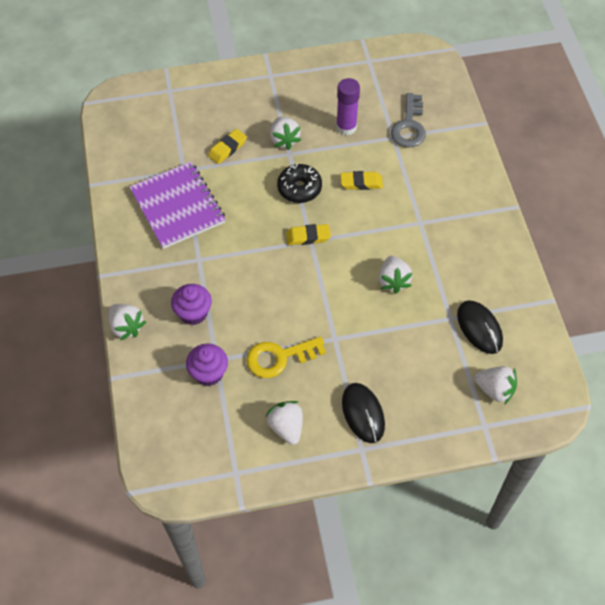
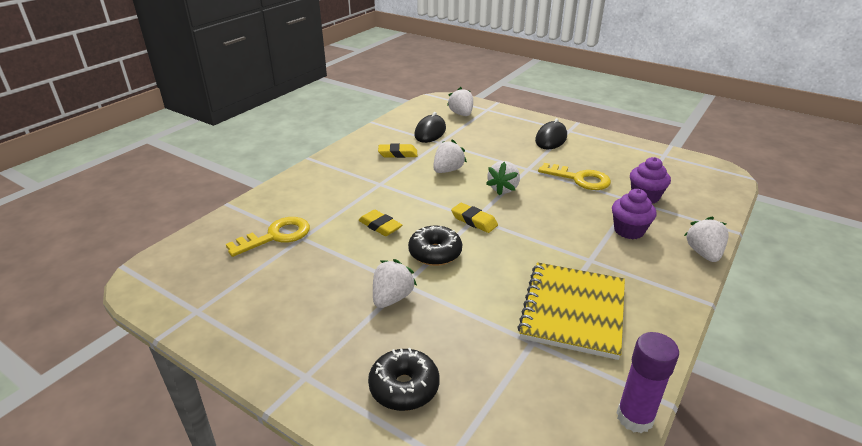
camera: 135 degrees left, 25 degrees down
(178, 206) = (572, 311): purple notebook -> yellow notebook
(220, 103) = (404, 387): none -> black donut
(227, 148) = (459, 329): yellow eraser -> yellow eraser (398, 154)
(286, 427) = (609, 154): white strawberry -> white strawberry (503, 189)
(346, 127) = (323, 269): purple glue stick -> purple glue stick (634, 417)
(409, 126) = (276, 236): grey key -> yellow key

